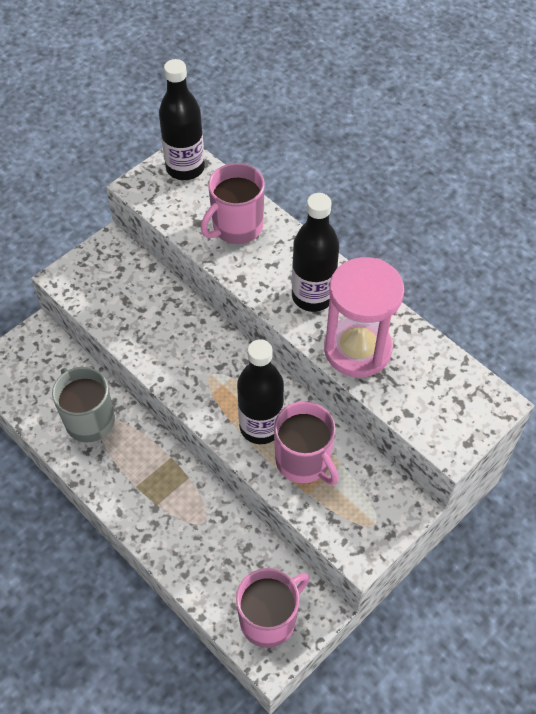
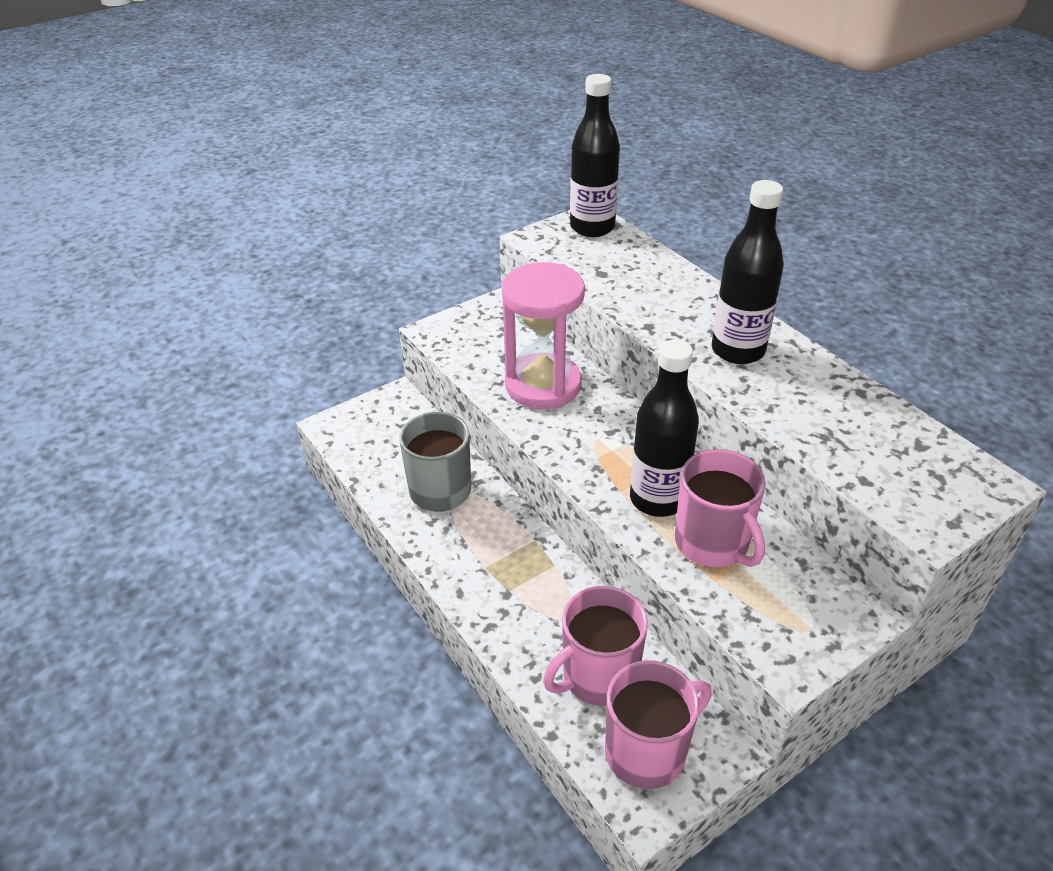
camera: 10 degrees right, 15 degrees down
(236, 227) = (647, 281): pink mug -> pink mug (598, 676)
(357, 349) = (795, 407): pink hourglass -> pink hourglass (543, 385)

